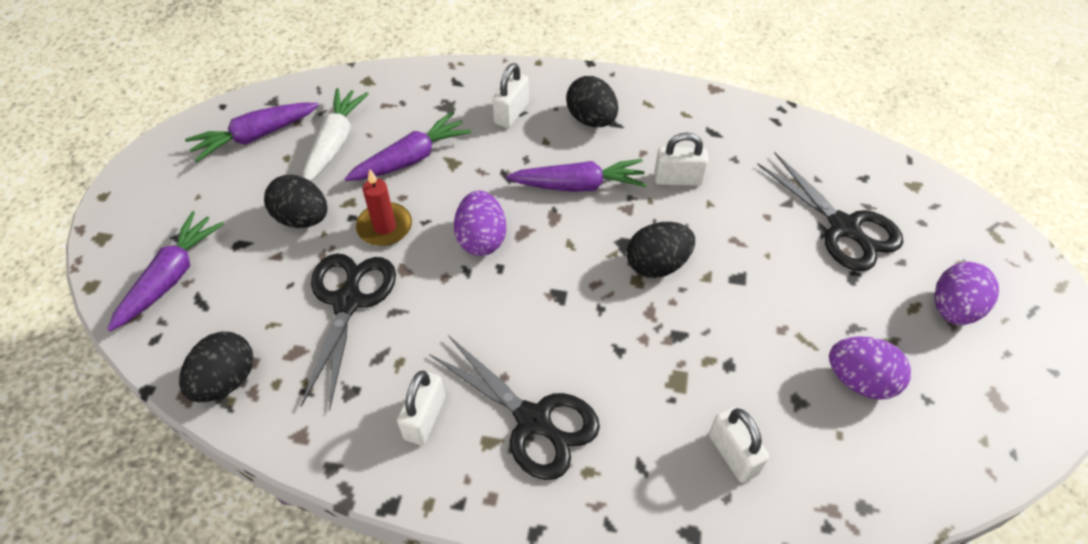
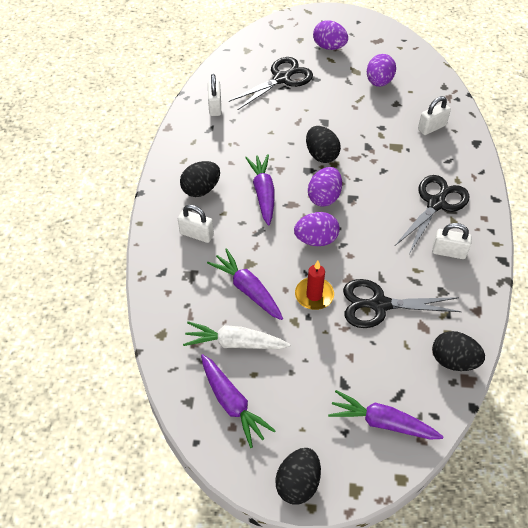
camera: 95 degrees left, 0 degrees up
(302, 218) = (314, 348): black egg -> black egg (298, 483)
(564, 258) = (324, 197): none -> purple egg
(678, 179) = (252, 146): white padlock -> white padlock (215, 106)

